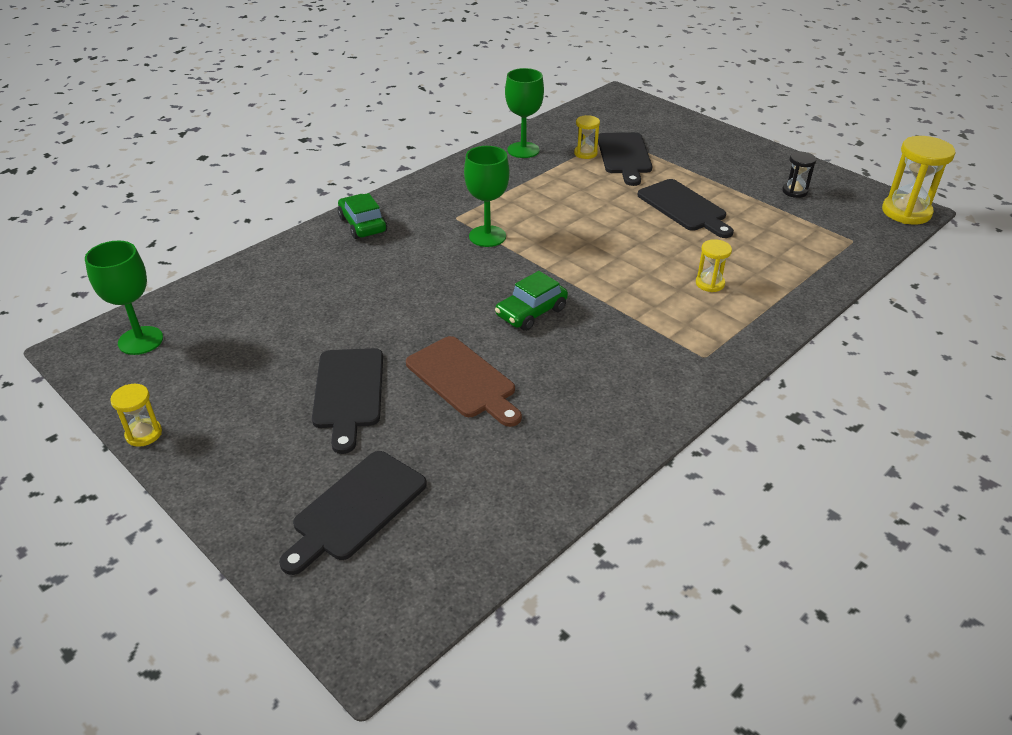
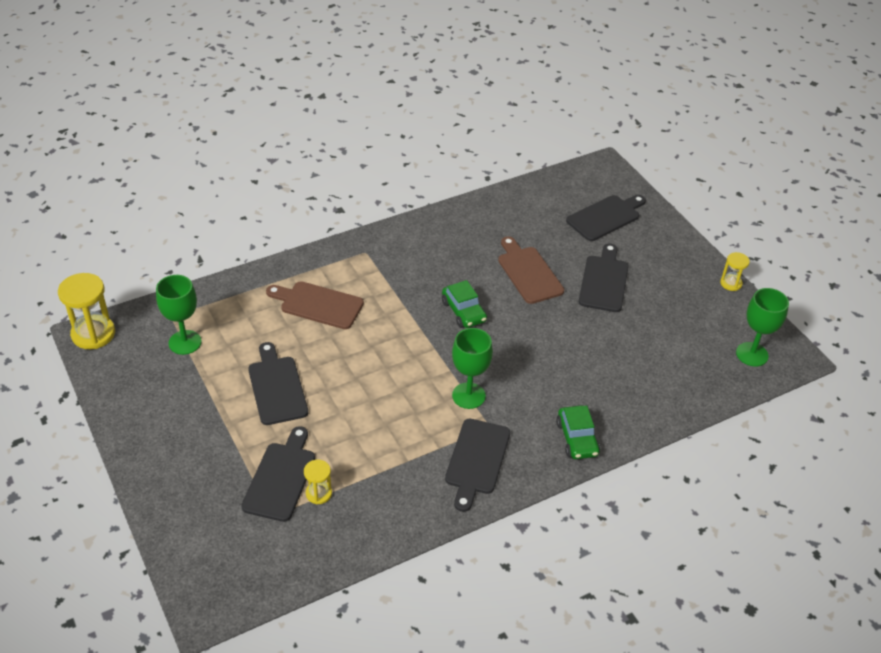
camera: 165 degrees left, 5 degrees up
(458, 194) = (476, 460): none -> black cutting board
(523, 150) = (382, 518): green goblet -> green goblet (185, 342)
(531, 312) = (464, 311): green car -> green car turned 90 degrees clockwise
(710, 283) = (318, 304): yellow hourglass -> brown cutting board
(794, 191) = (160, 382): black hourglass -> none

